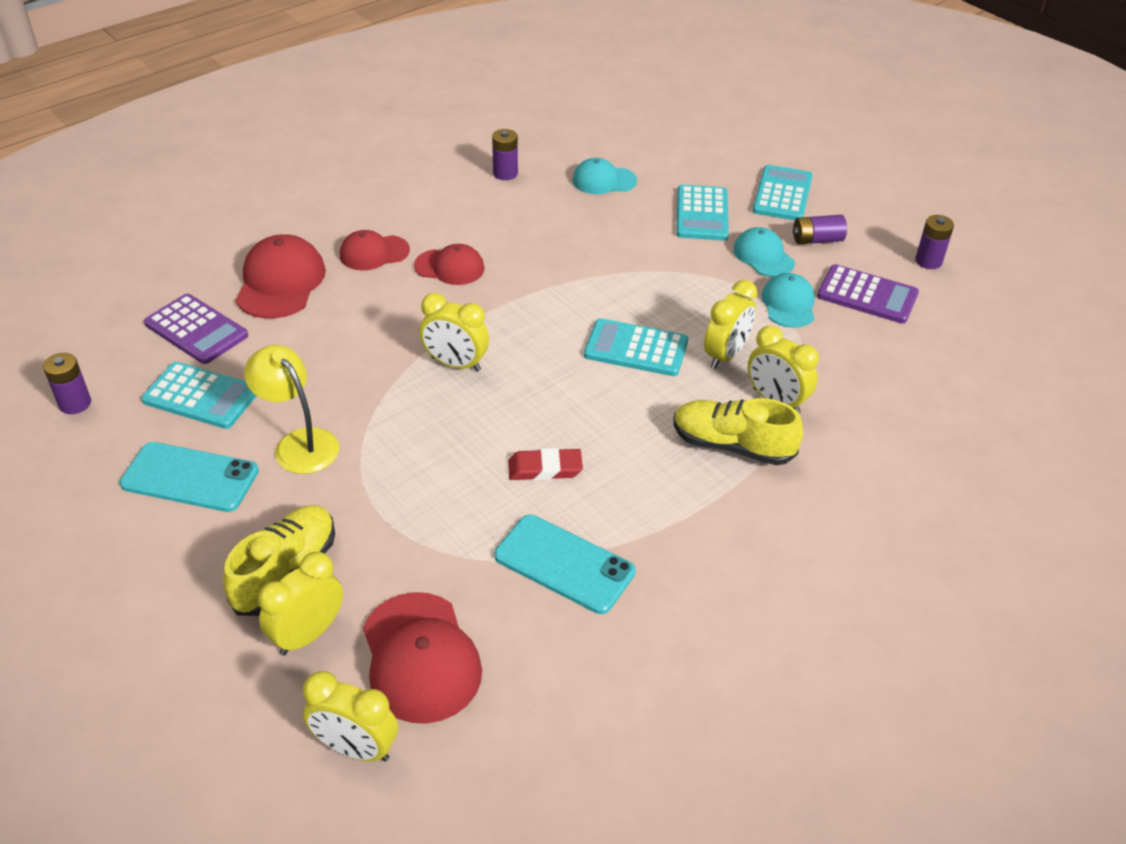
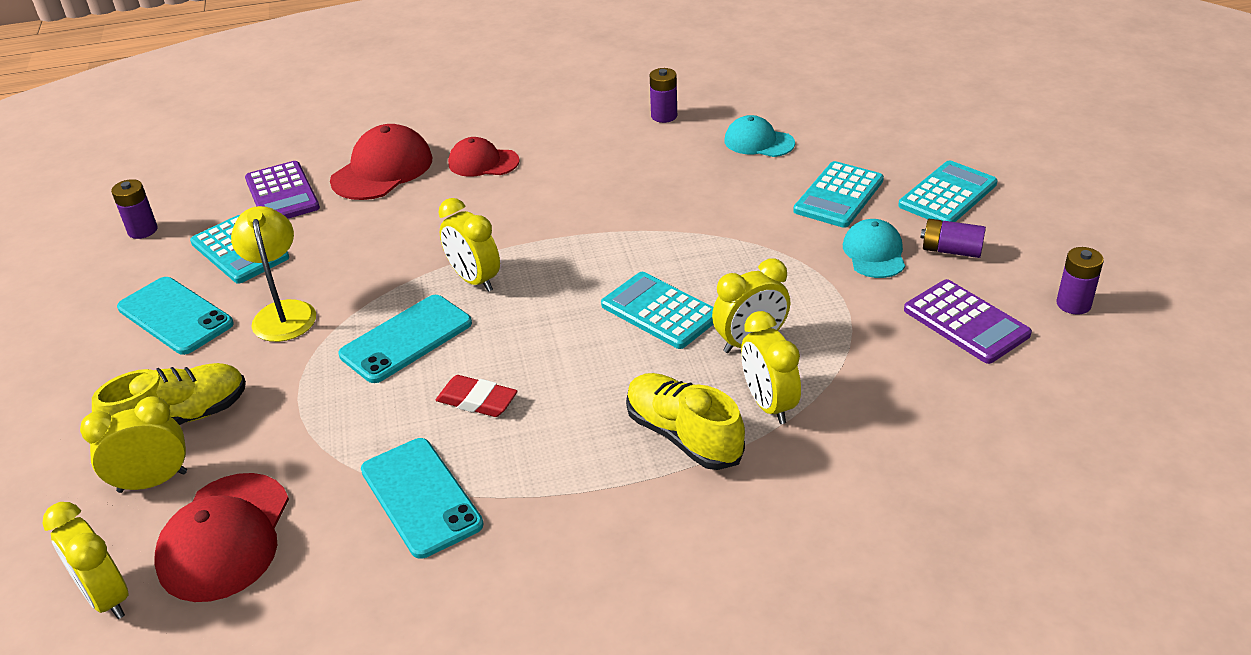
camera: 30 degrees right, 5 degrees down
(438, 434) = (406, 339): none -> turquoise phone
(449, 267) = (541, 190): red cap -> none
(788, 304) = (864, 309): turquoise cap -> none

